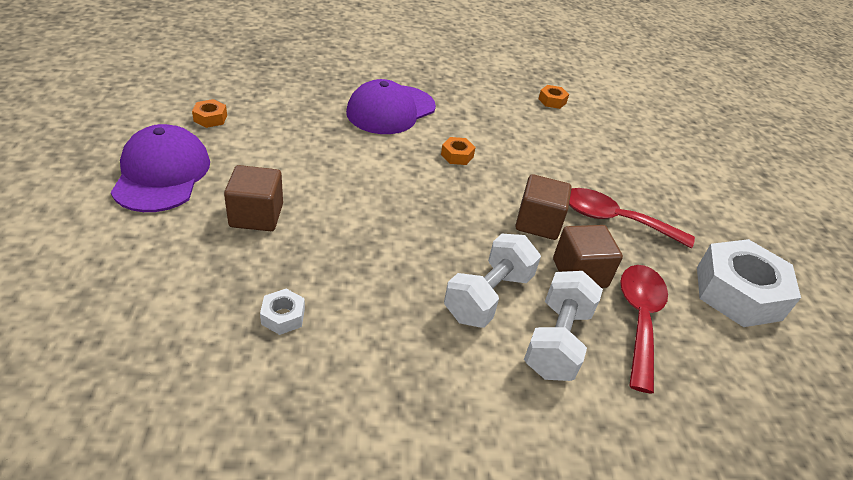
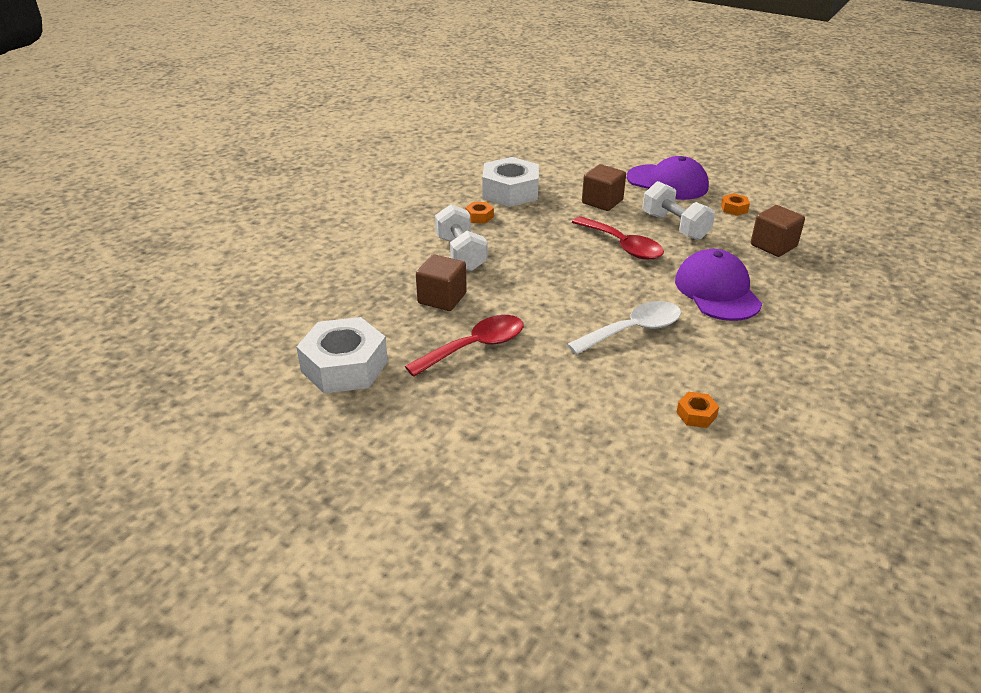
camera: 130 degrees right, 5 degrees down
(283, 316) = (510, 191): white nut -> white nut, size x2.33
(457, 155) = (622, 300): orange nut -> orange nut (479, 217)
(493, 141) = (633, 330): none -> white spoon
(538, 223) = (506, 304): brown cube -> brown cube (773, 246)
(557, 341) = (404, 263): white dumbbell -> white dumbbell (675, 226)
(639, 319) = (381, 302): red spoon -> red spoon (622, 246)

